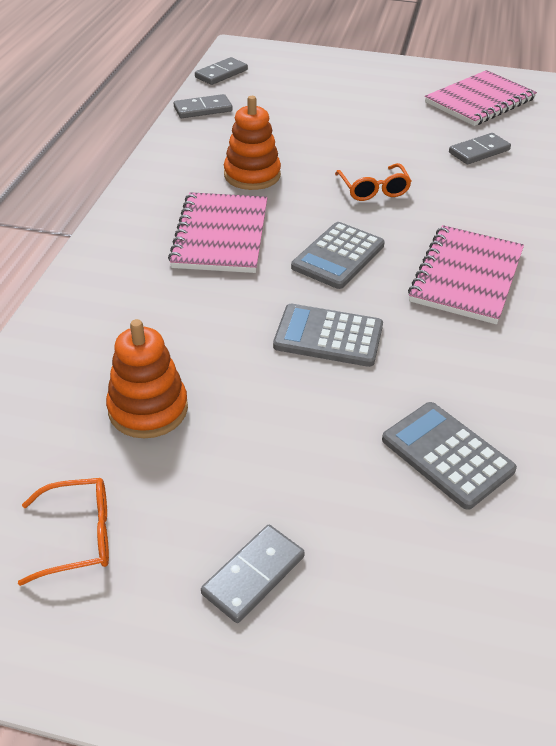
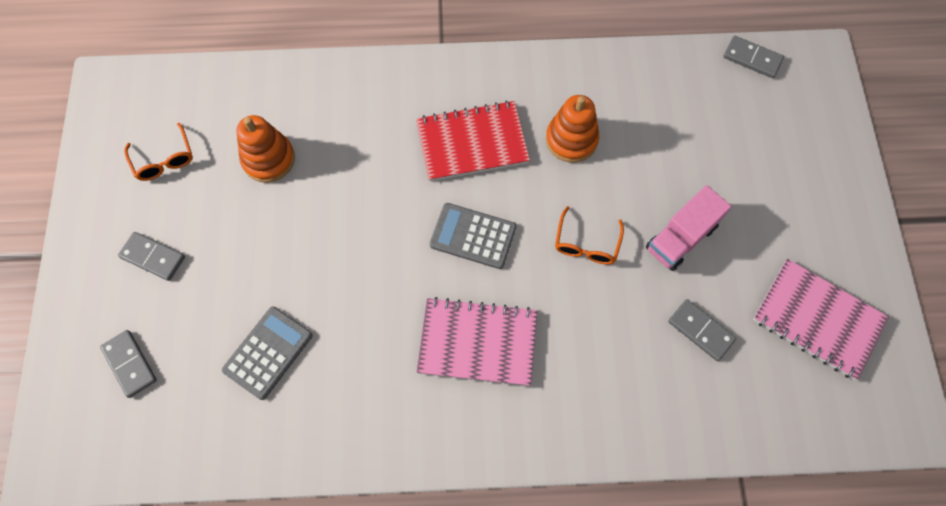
camera: 75 degrees right, 25 degrees up
(203, 109) = (671, 66): grey domino -> grey domino (129, 364)
(220, 235) = (472, 142): pink notebook -> red notebook
(328, 336) = (370, 251): grey calculator -> none
(373, 190) = (586, 244): orange glasses -> orange glasses turned 45 degrees counterclockwise
(385, 141) = (680, 238): none -> pink truck

